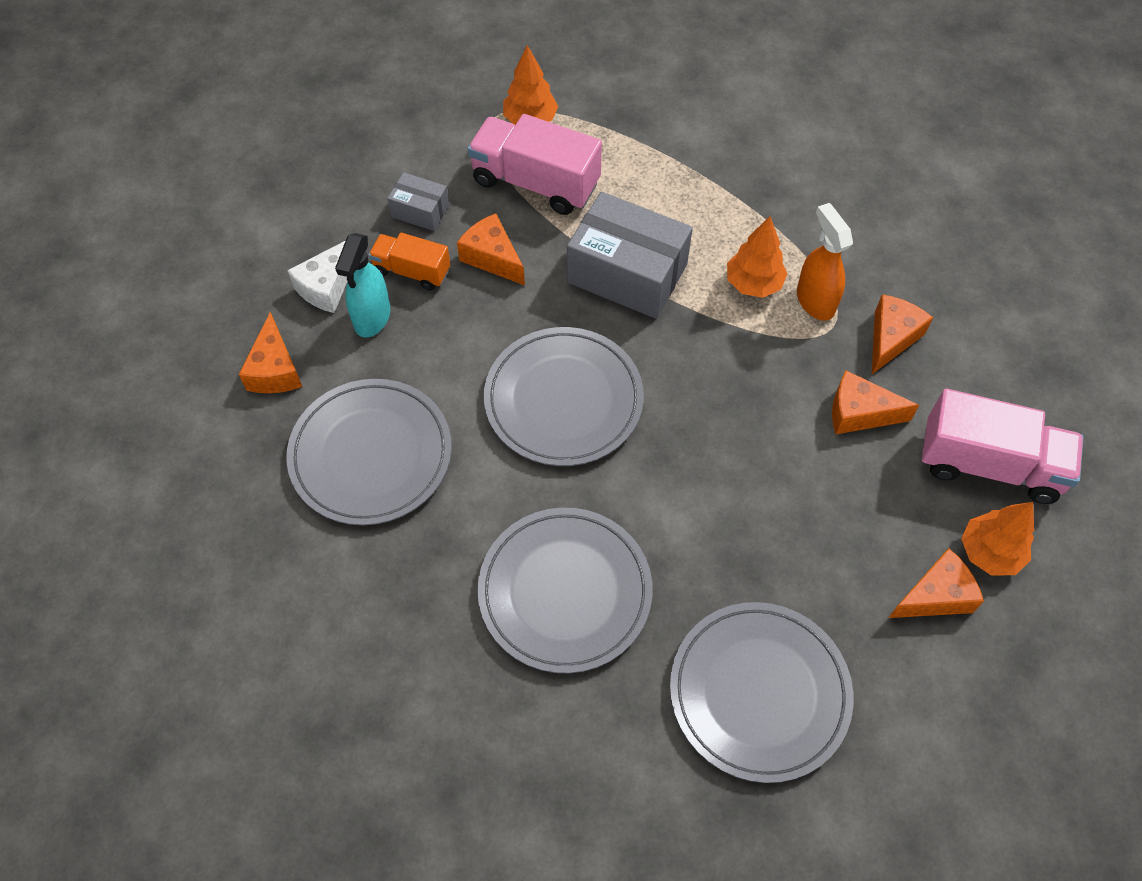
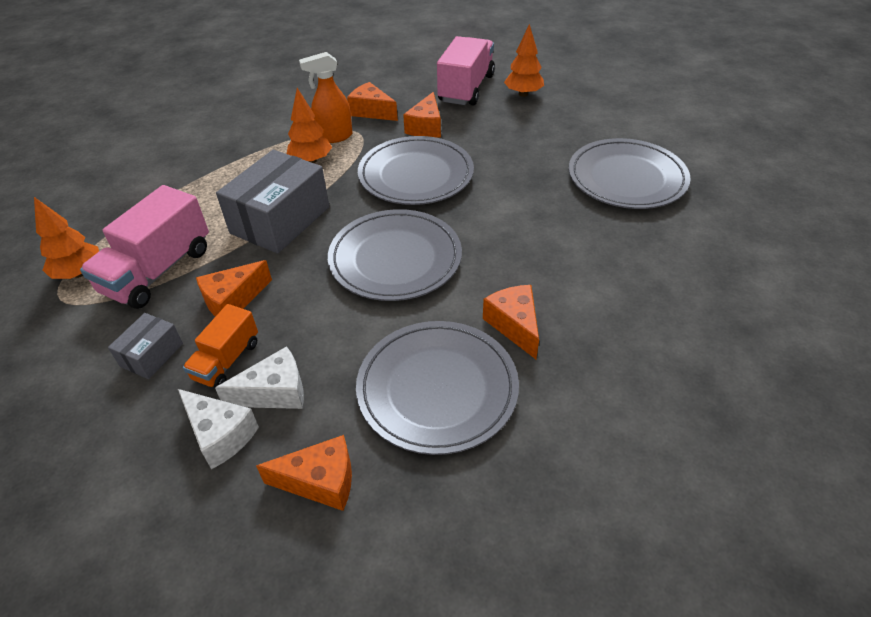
camera: 85 degrees left, 15 degrees down
(372, 318) = (275, 392): turquoise spray bottle -> white cheese
(565, 592) = (566, 262): grey plate -> grey plate (416, 175)
(935, 596) = (552, 113): orange cheese -> orange cheese (514, 325)

